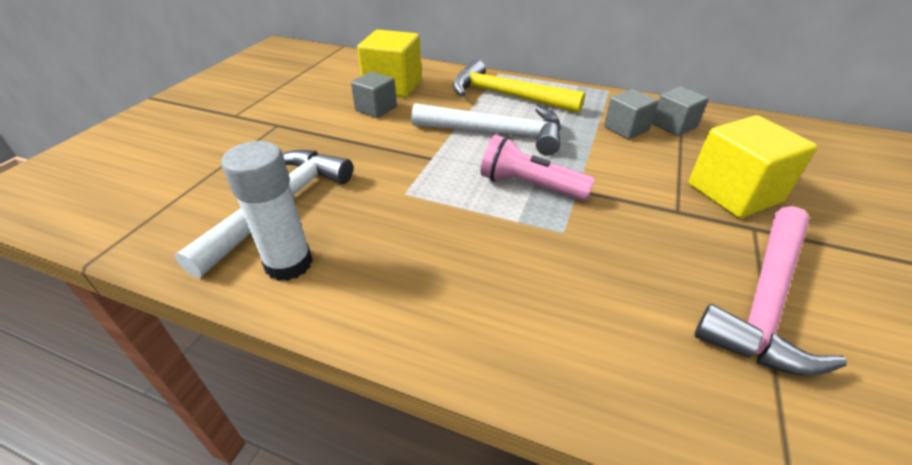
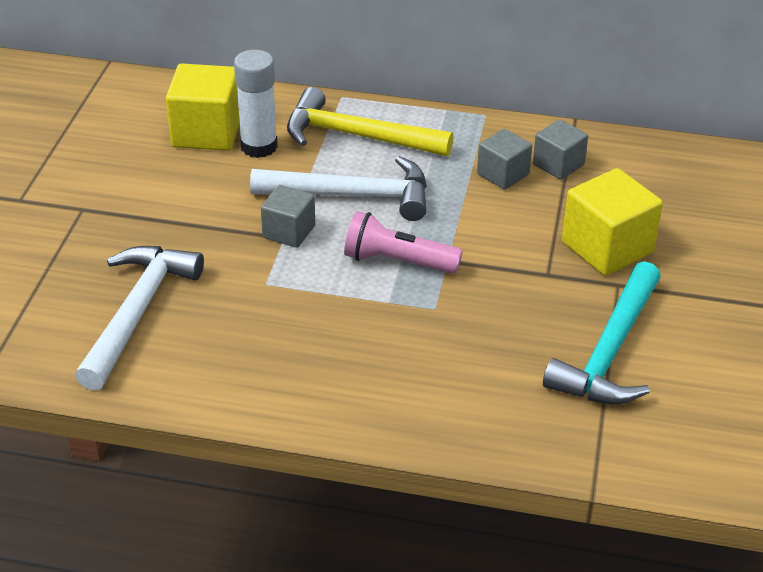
camera: 10 degrees left, 0 degrees up
(289, 264) = (176, 368): white glue stick -> white glue stick (259, 146)
(376, 109) = (197, 172): grey cube -> grey cube (289, 232)
(765, 300) = (610, 351): pink hammer -> turquoise hammer

